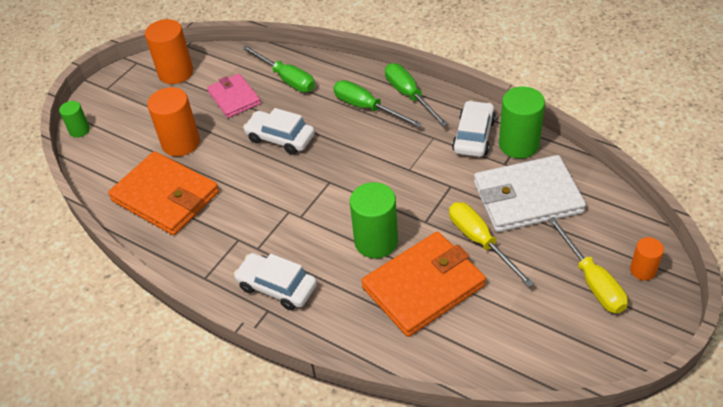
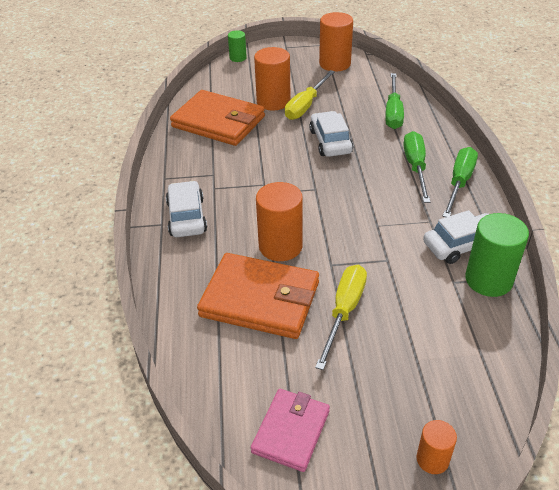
camera: 50 degrees right, 5 degrees down
(165, 197) = (218, 122): orange wallet -> orange wallet turned 60 degrees counterclockwise
(234, 98) = (343, 100): pink wallet -> pink wallet (291, 431)
(376, 241) = (280, 246): green cylinder -> orange cylinder
(527, 197) = (430, 318): white wallet -> none
(591, 280) = (377, 420): yellow screwdriver -> yellow screwdriver (306, 105)

